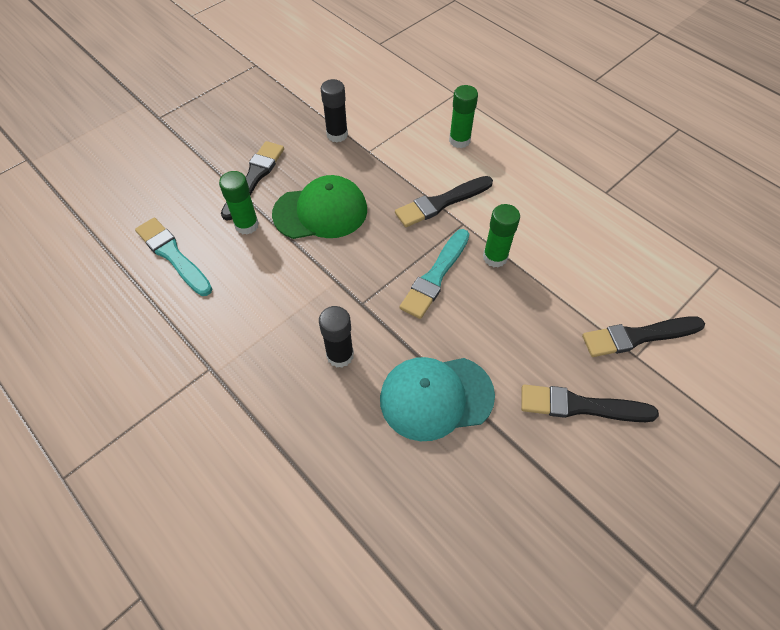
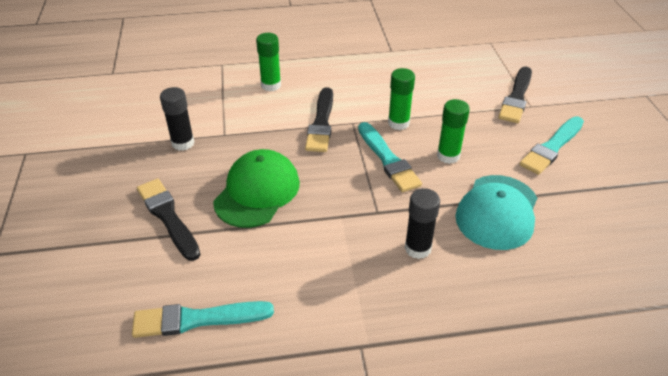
camera: 55 degrees left, 15 degrees down
(247, 225) = (219, 247): green glue stick -> green glue stick (448, 156)
(581, 406) = (552, 147): black brush -> turquoise brush

